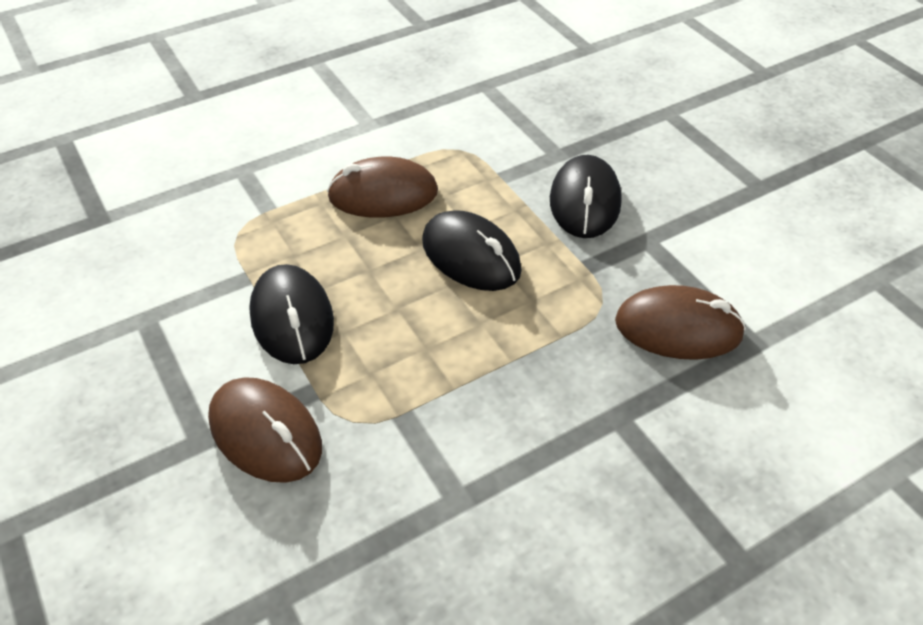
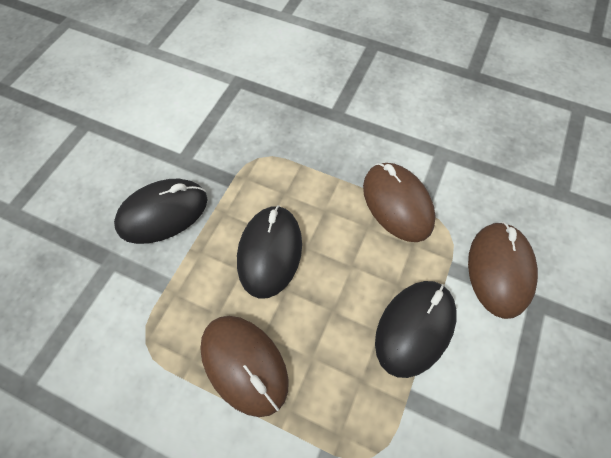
camera: 125 degrees left, 15 degrees up
(678, 328) = (252, 115): brown mouse -> brown mouse (397, 203)

